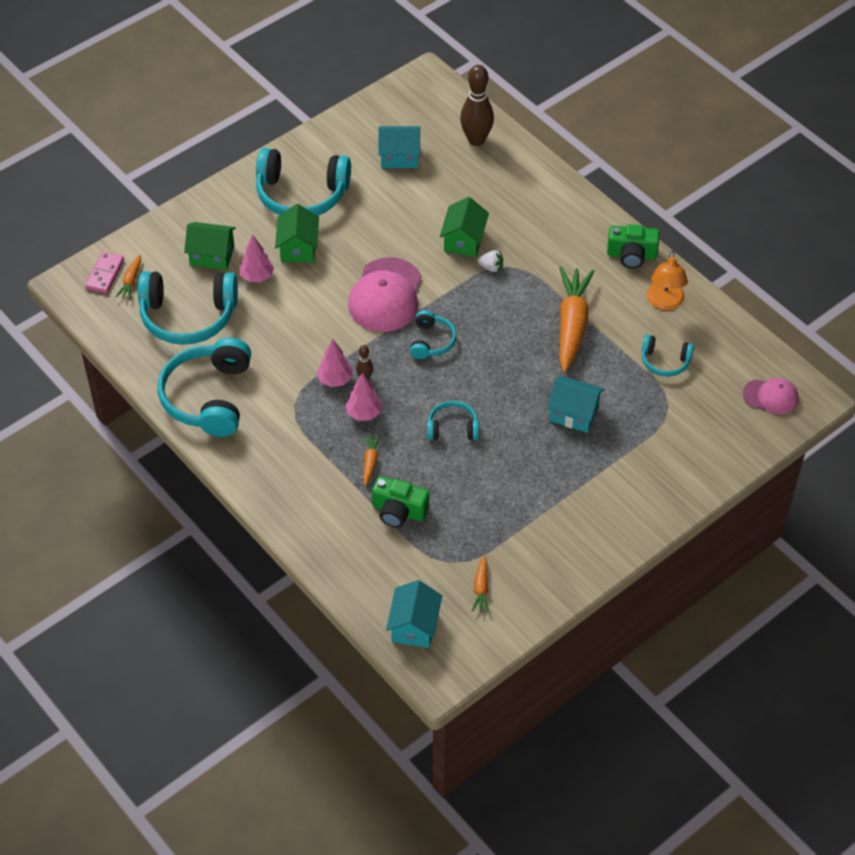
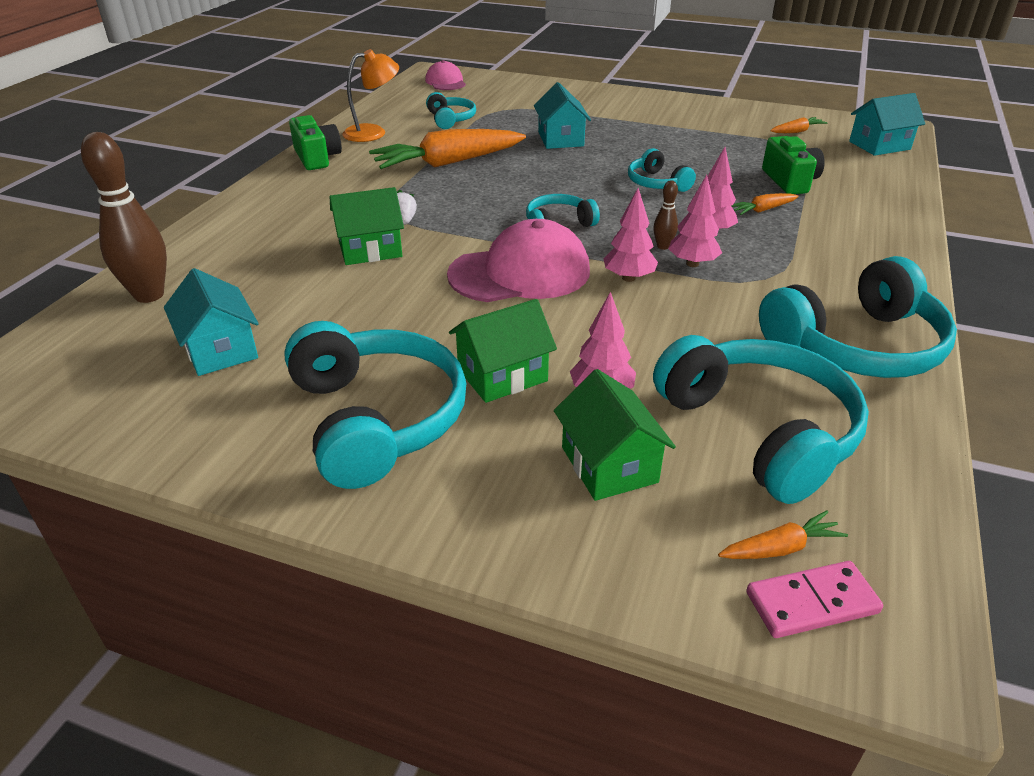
camera: 120 degrees left, 15 degrees down
(343, 341) = (628, 278): none -> pink tree

